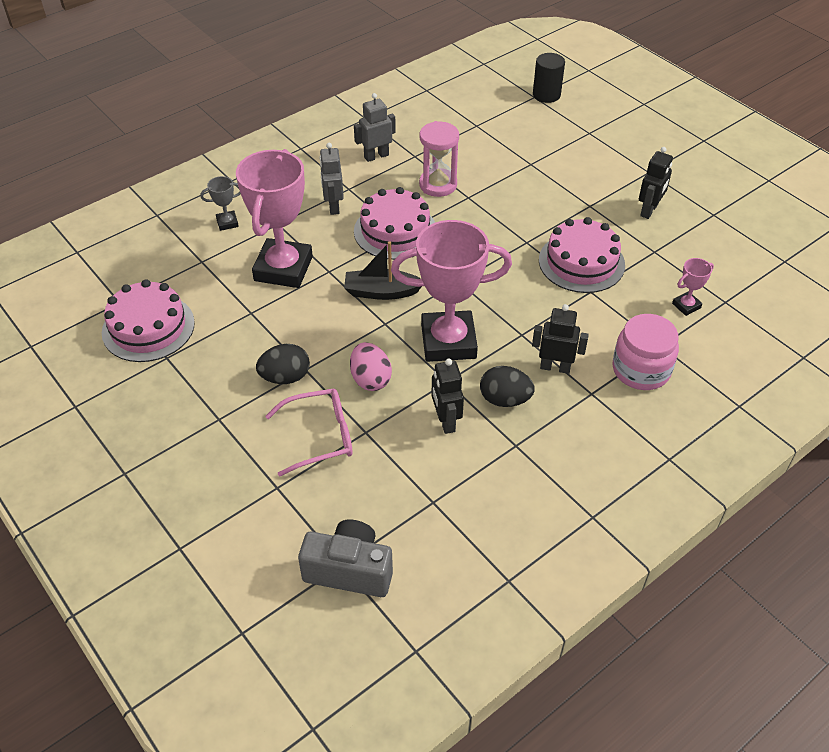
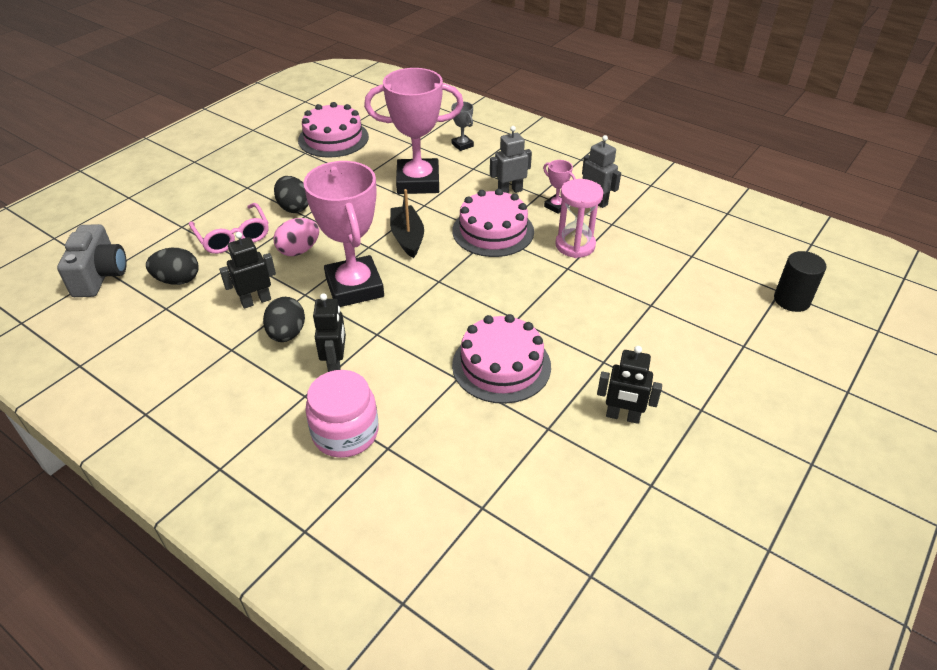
camera: 75 degrees right, 5 degrees down
(386, 490) = (178, 280): none -> black egg
(686, 306) = (461, 467): pink trophy -> pink trophy (556, 206)

